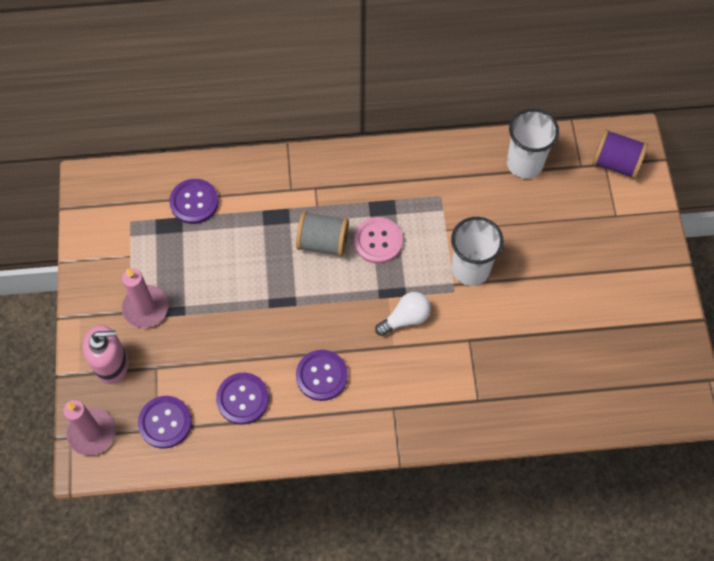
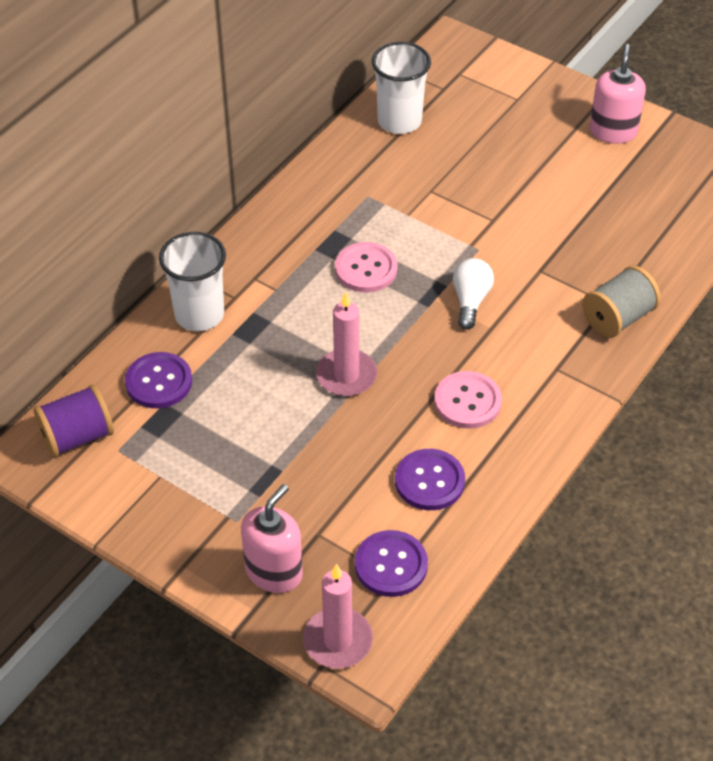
camera: 50 degrees left, 15 degrees down
(146, 308) = (237, 499): pink candle -> pink candle (346, 375)
(321, 376) = (467, 401): purple button -> pink button
(323, 242) = (321, 309): grey spool -> grey spool (618, 318)
(470, 269) = (467, 224): white cup -> white cup (199, 315)
(615, 163) = (465, 67): purple spool -> purple spool (77, 437)
(643, 295) = (613, 131): none -> pink soap dispenser

